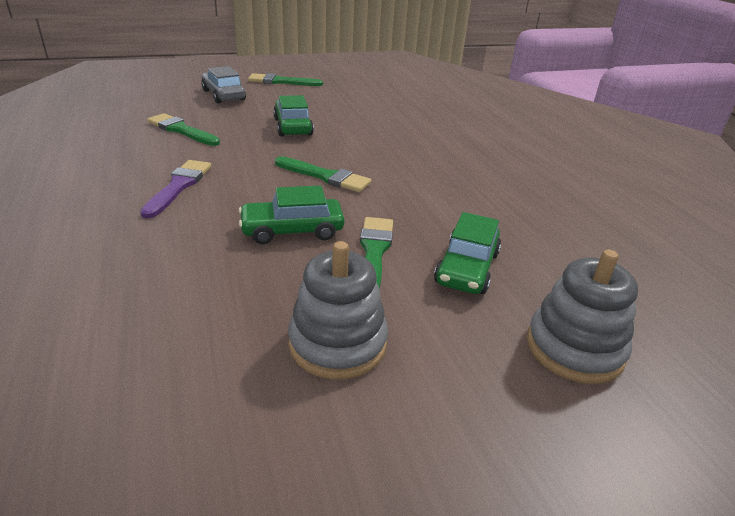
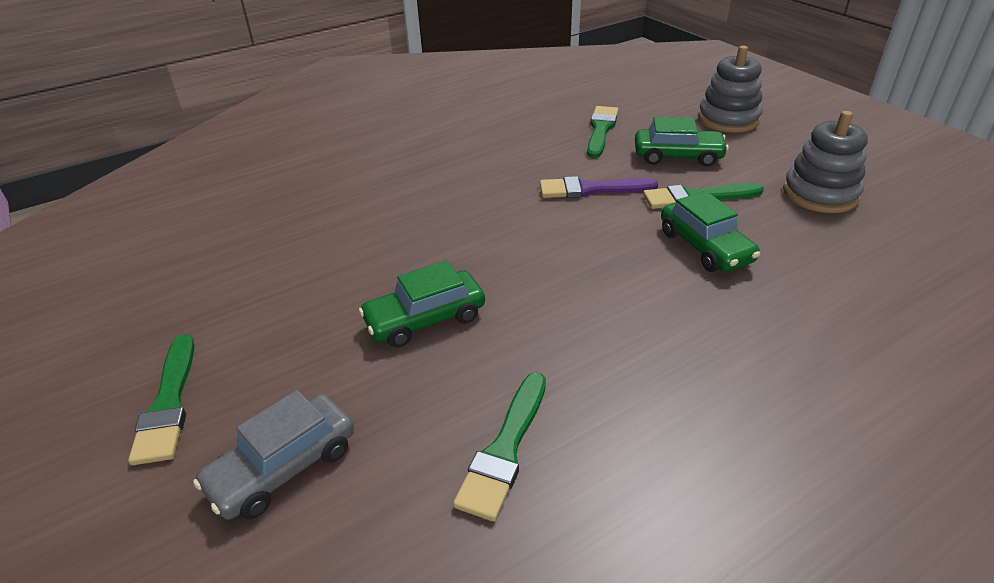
camera: 100 degrees left, 5 degrees up
(179, 186) = (690, 363): purple brush -> purple brush (591, 189)
(325, 176) = (573, 252): green brush -> green brush (601, 130)

